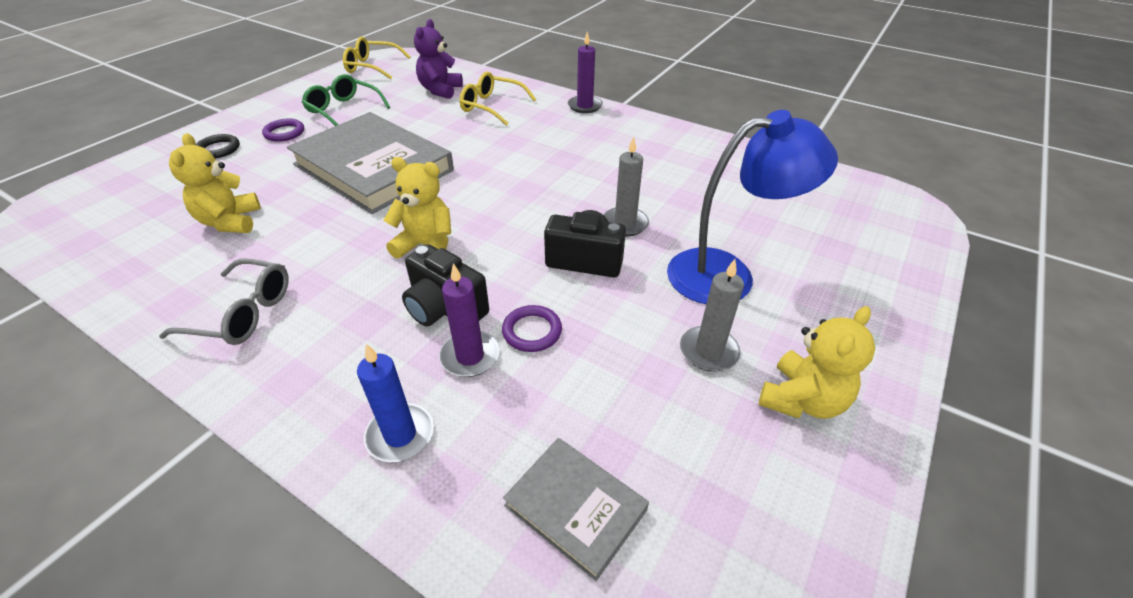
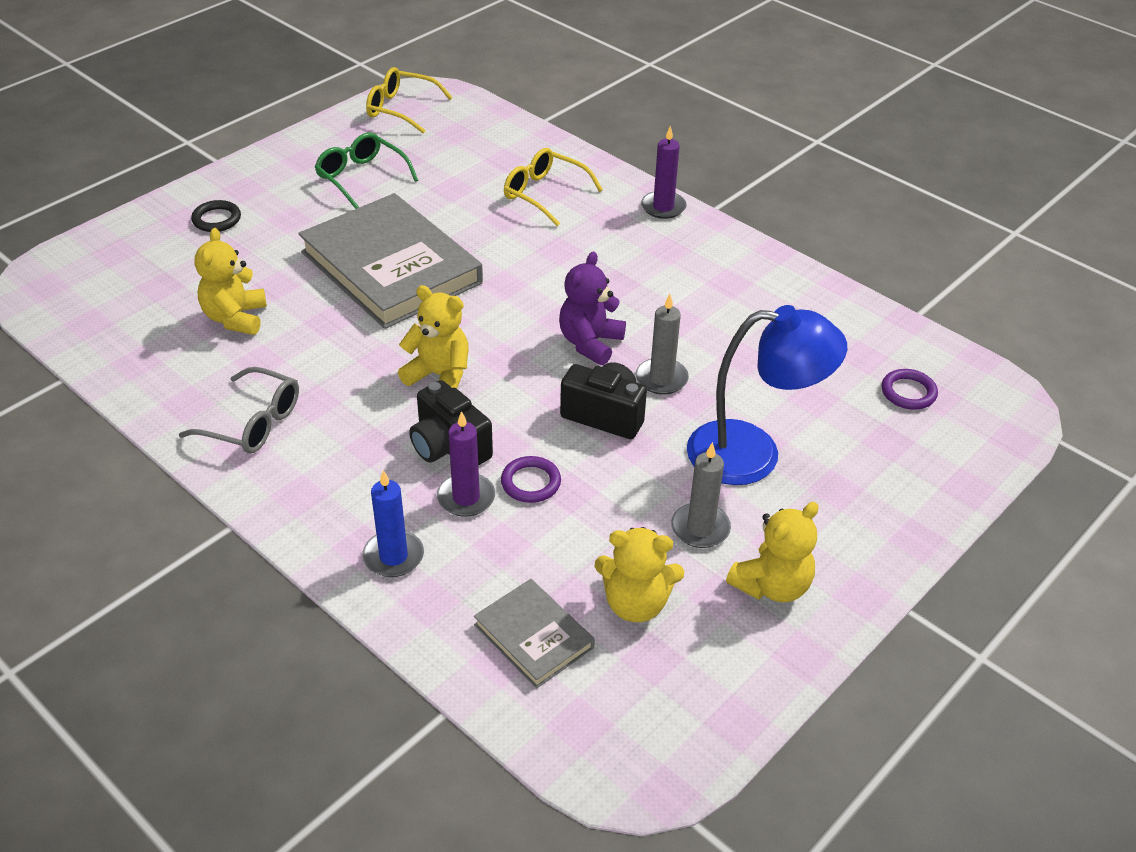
camera: 10 degrees right, 0 degrees up
(284, 133) = (291, 204): purple ring -> purple ring (908, 392)
(440, 90) = (484, 159): purple teddy bear -> purple teddy bear (590, 343)
(674, 445) = (635, 603): none -> yellow teddy bear

